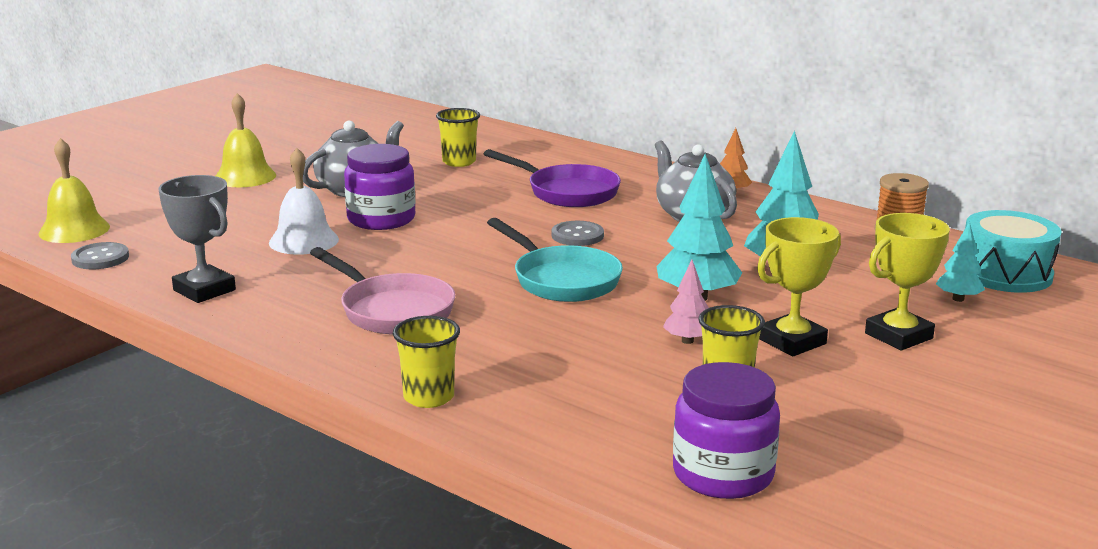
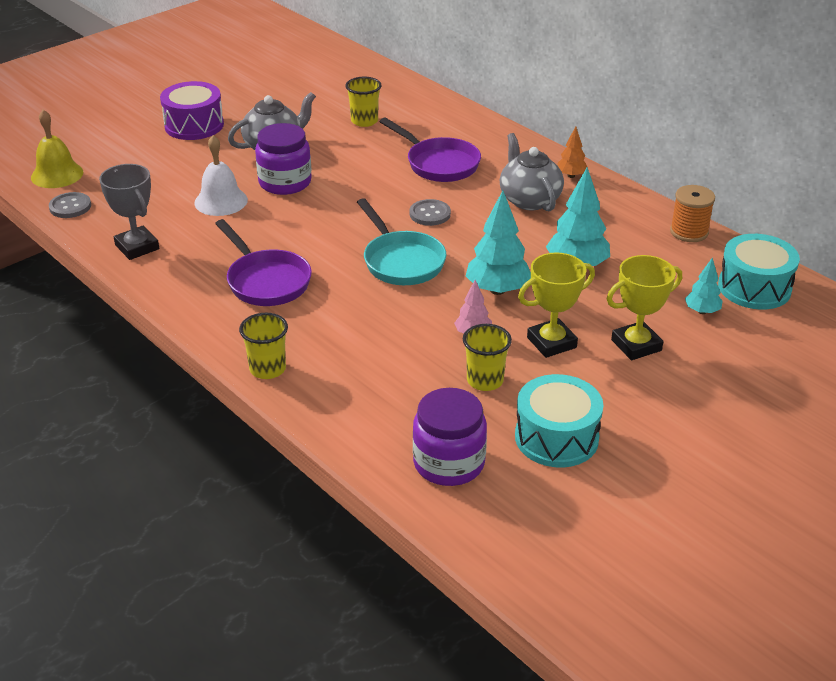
camera: 10 degrees right, 15 degrees up
(245, 177) = (194, 125): yellow bell -> purple drum
(392, 310) = (266, 281): pink pan -> purple pan
(852, 434) = (556, 437): none -> turquoise drum

